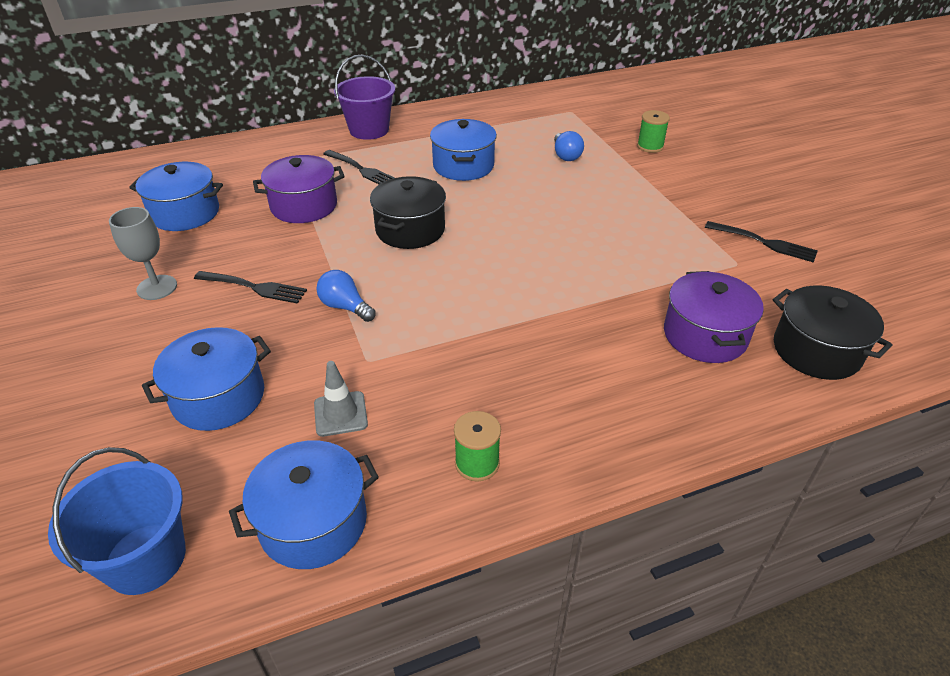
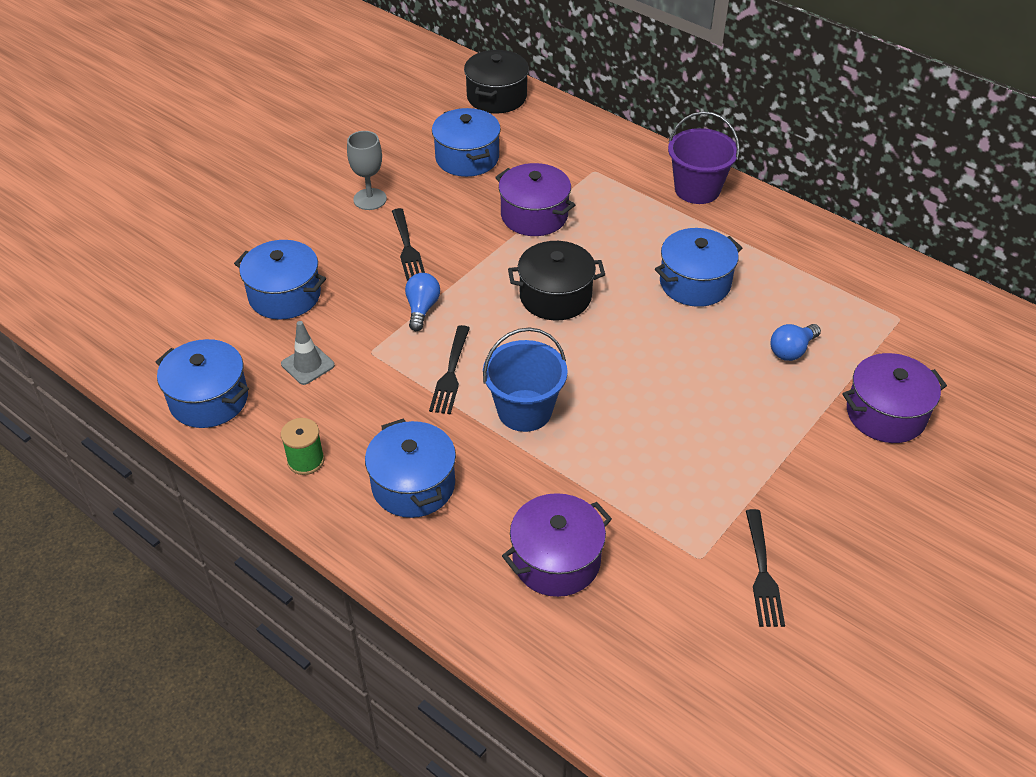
camera: 60 degrees right, 5 degrees up
(145, 558) = (145, 339): blue bucket -> blue bucket (524, 410)
(361, 169) = (622, 219): black fork -> black fork (450, 373)
(566, 392) = (413, 485): none -> blue pot
(650, 146) = (885, 414): green spool -> purple pot
(816, 350) = (596, 657): black pot -> black pot (497, 97)

